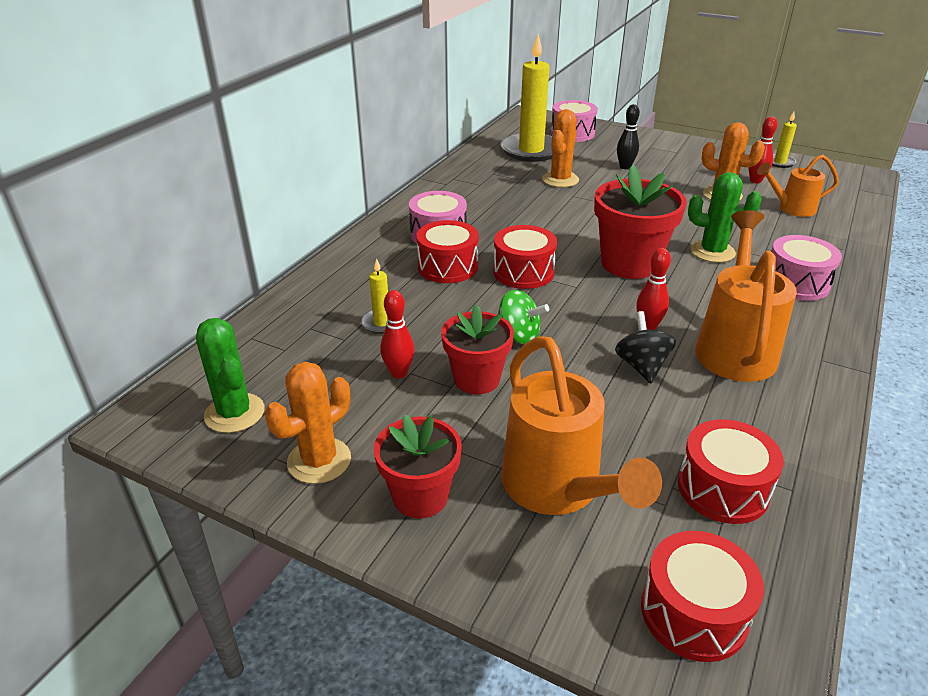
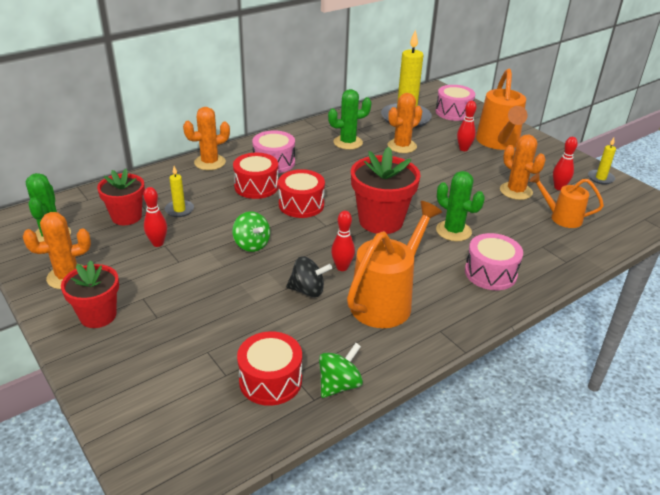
camera: 25 degrees right, 0 degrees up
(358, 255) = (210, 162): none -> orange cactus
(476, 379) = (197, 262): red flower pot -> red flower pot (126, 217)
(498, 190) = (348, 142): none -> green cactus
(558, 489) = (174, 341): orange watering can -> orange watering can (498, 143)
(625, 167) = (463, 149): black bowling pin -> red bowling pin
(641, 366) = (308, 290): black spinning top -> black spinning top turned 75 degrees clockwise
(693, 612) = (173, 436): red drum -> none
(798, 461) = (339, 385): none -> green spinning top

